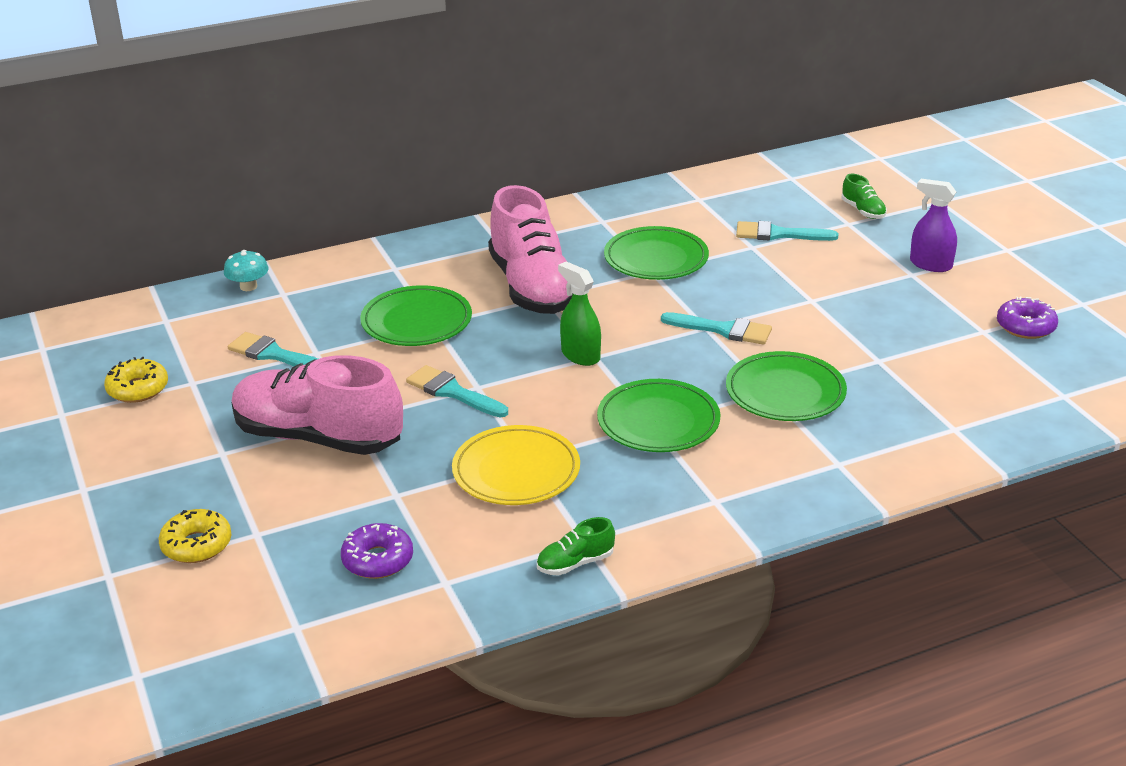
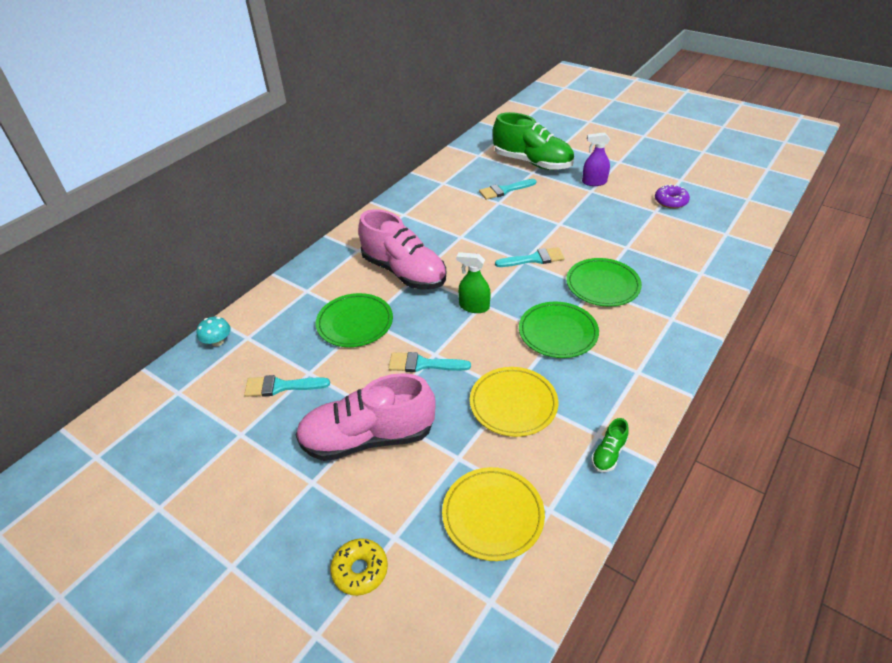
camera: 30 degrees left, 10 degrees up
(138, 389) = (203, 458): yellow donut -> none
(378, 560) = (493, 515): purple donut -> yellow plate
(656, 258) = (455, 227): green plate -> none
(863, 211) = (532, 163): green shoe -> green shoe, size x2.46

